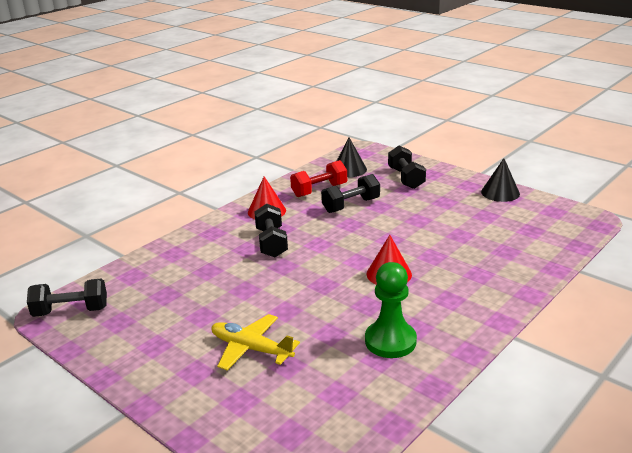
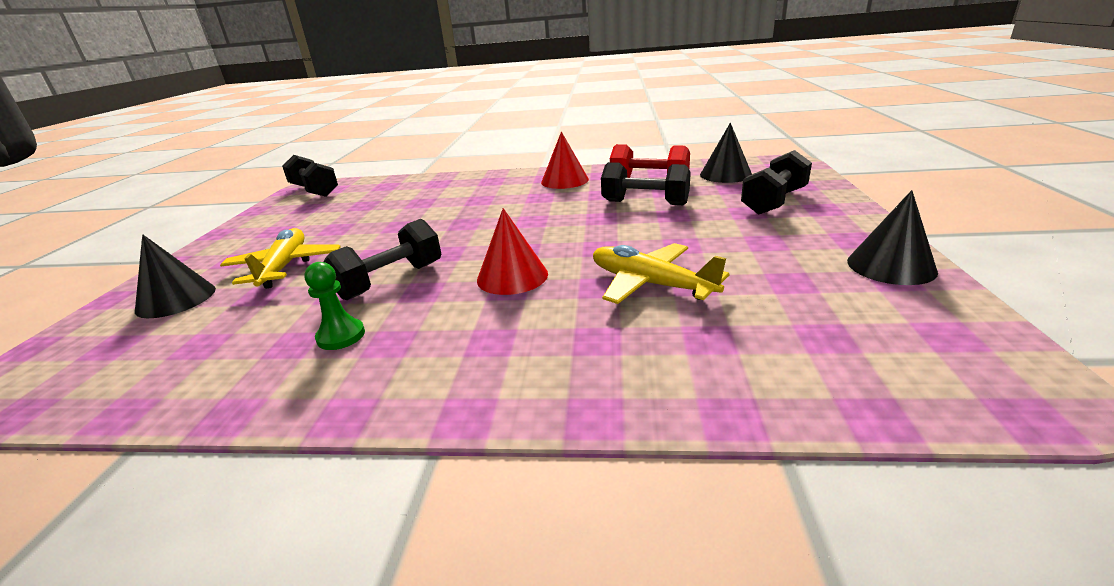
camera: 55 degrees right, 0 degrees up
(242, 403) = (176, 299): none -> black cone
(271, 243) = (504, 203): black dumbbell -> black dumbbell (391, 281)
(390, 341) = (341, 336): green pawn -> green pawn, size x0.56
(447, 244) = (650, 284): none -> yellow plane

